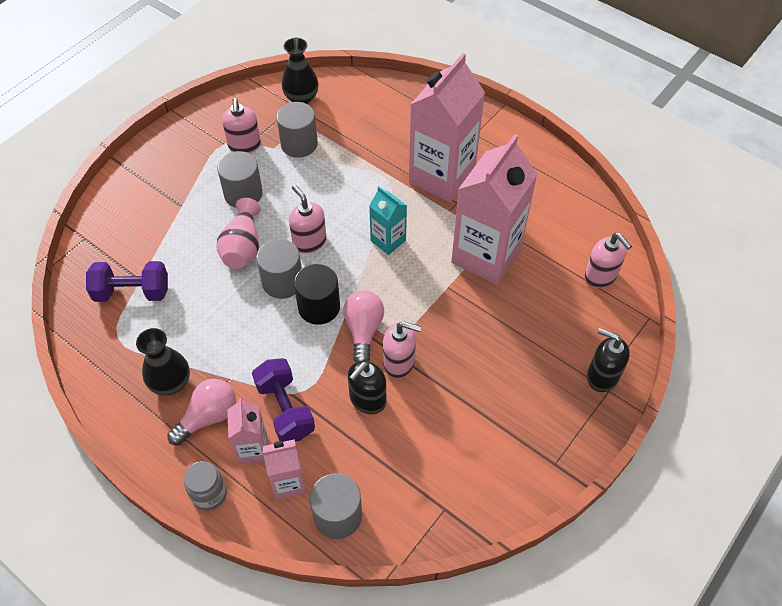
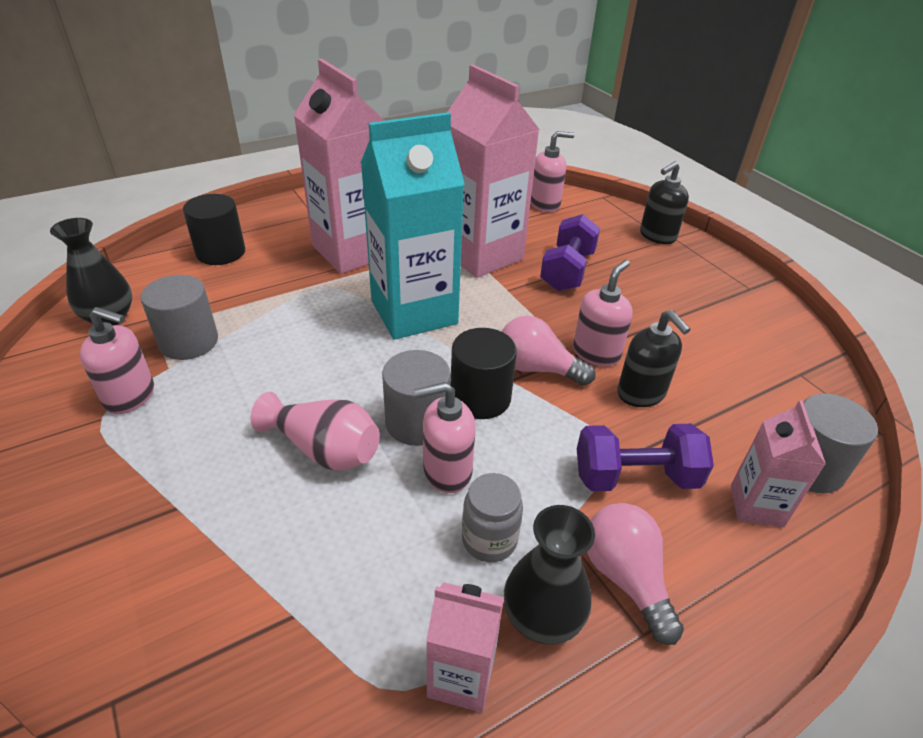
camera: 70 degrees left, 15 degrees down
(132, 292) = (312, 635): purple dumbbell -> purple dumbbell (567, 271)
(209, 494) = (770, 613): grey jar -> grey jar (489, 539)
(243, 194) = (223, 422): grey cylinder -> none
(253, 449) = (695, 533): pink carton -> pink carton (461, 676)
(309, 241) = (366, 377): pink soap dispenser -> pink soap dispenser (446, 471)
(388, 240) = (414, 312): turquoise carton -> turquoise carton, size x2.02
(395, 109) = (221, 252): none -> black cylinder

